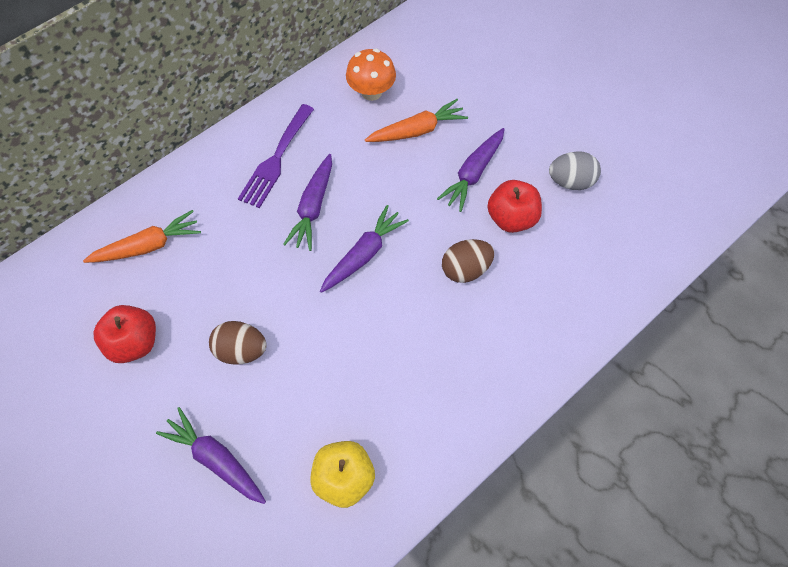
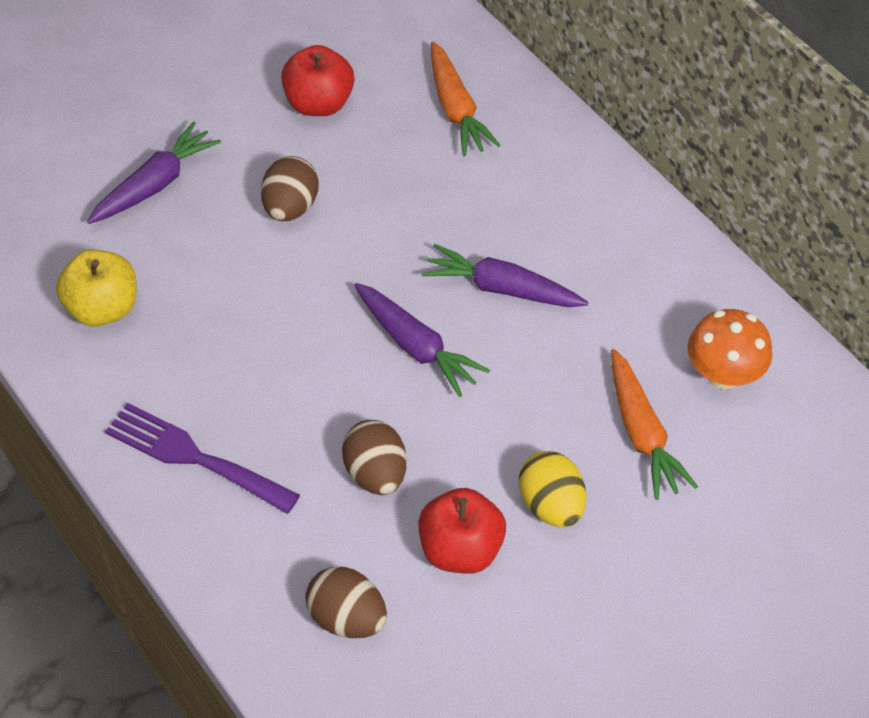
camera: 95 degrees right, 10 degrees down
(276, 160) = (590, 245): purple fork -> purple fork (193, 457)
(473, 173) = (551, 505): purple carrot -> yellow egg
(569, 275) = (347, 618): none -> brown egg
(570, 181) = (526, 652): grey egg -> none

